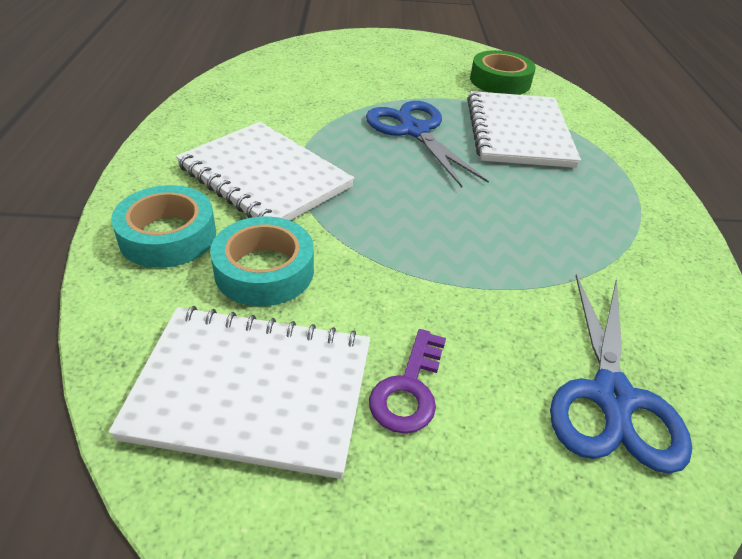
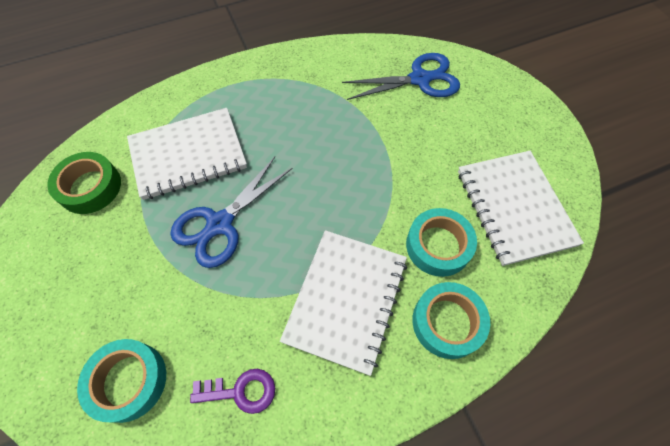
camera: 110 degrees left, 20 degrees up
(299, 69) = (128, 381): none -> turquoise tape
(409, 389) = (468, 148): purple key -> purple key (241, 391)

